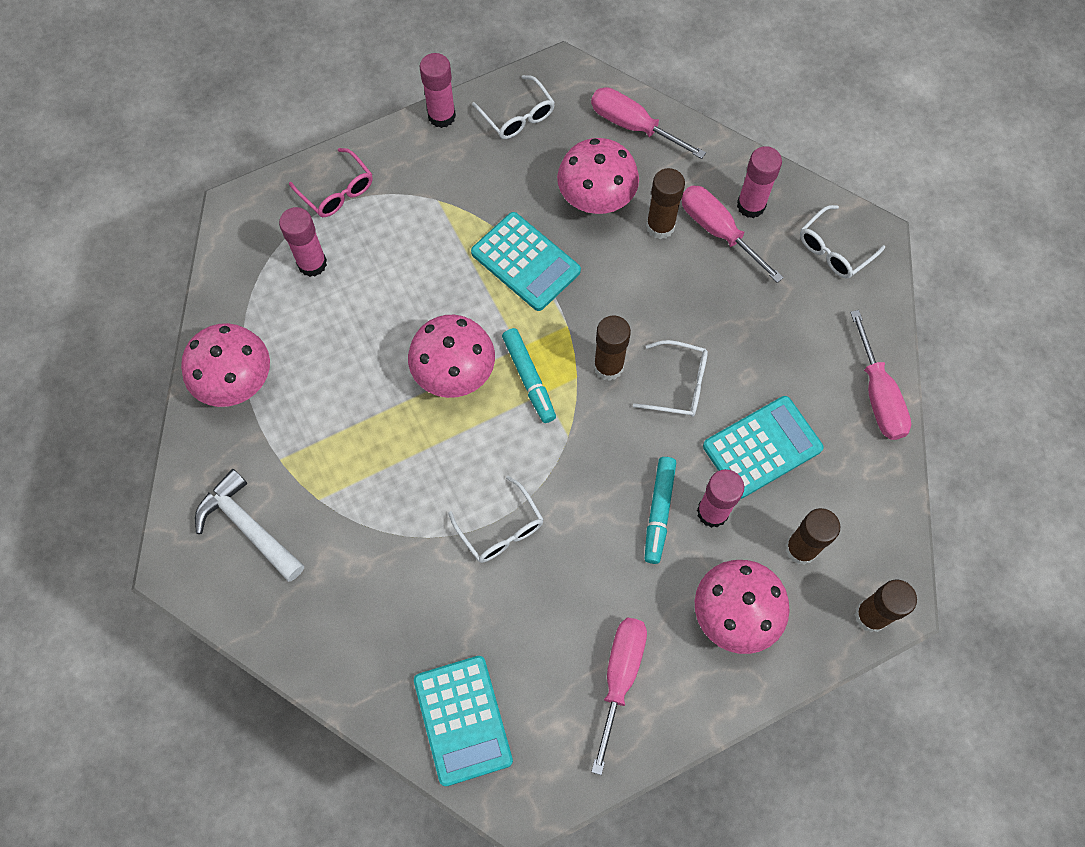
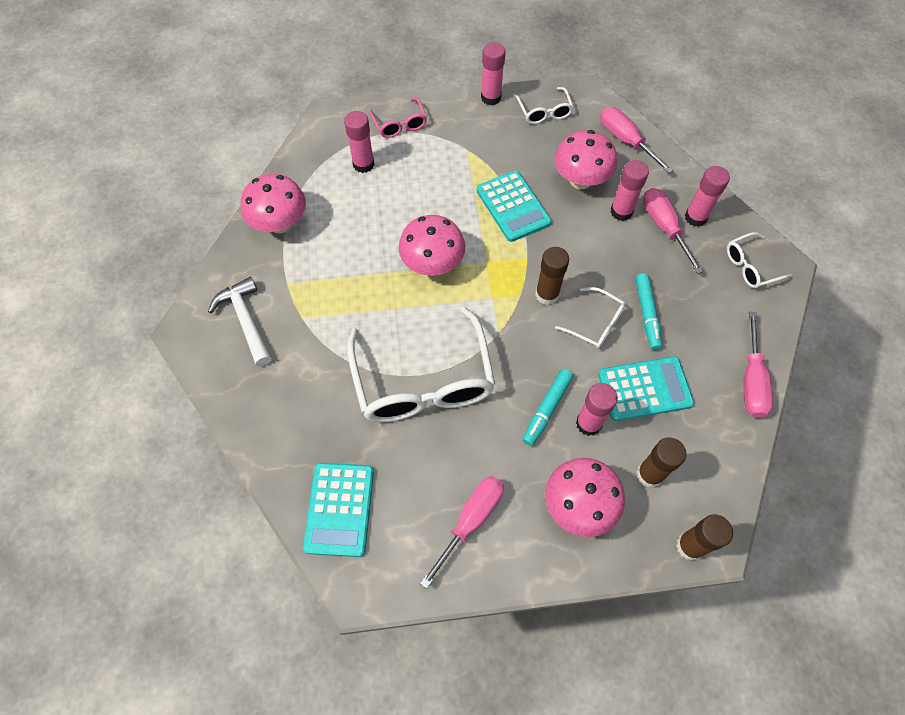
camera: 20 degrees right, 5 degrees down
(501, 529) = (423, 382): white glasses -> white glasses, size x2.14
(529, 378) = (485, 285): turquoise marker -> turquoise marker (647, 314)
(660, 226) = (621, 212): brown glue stick -> pink glue stick

